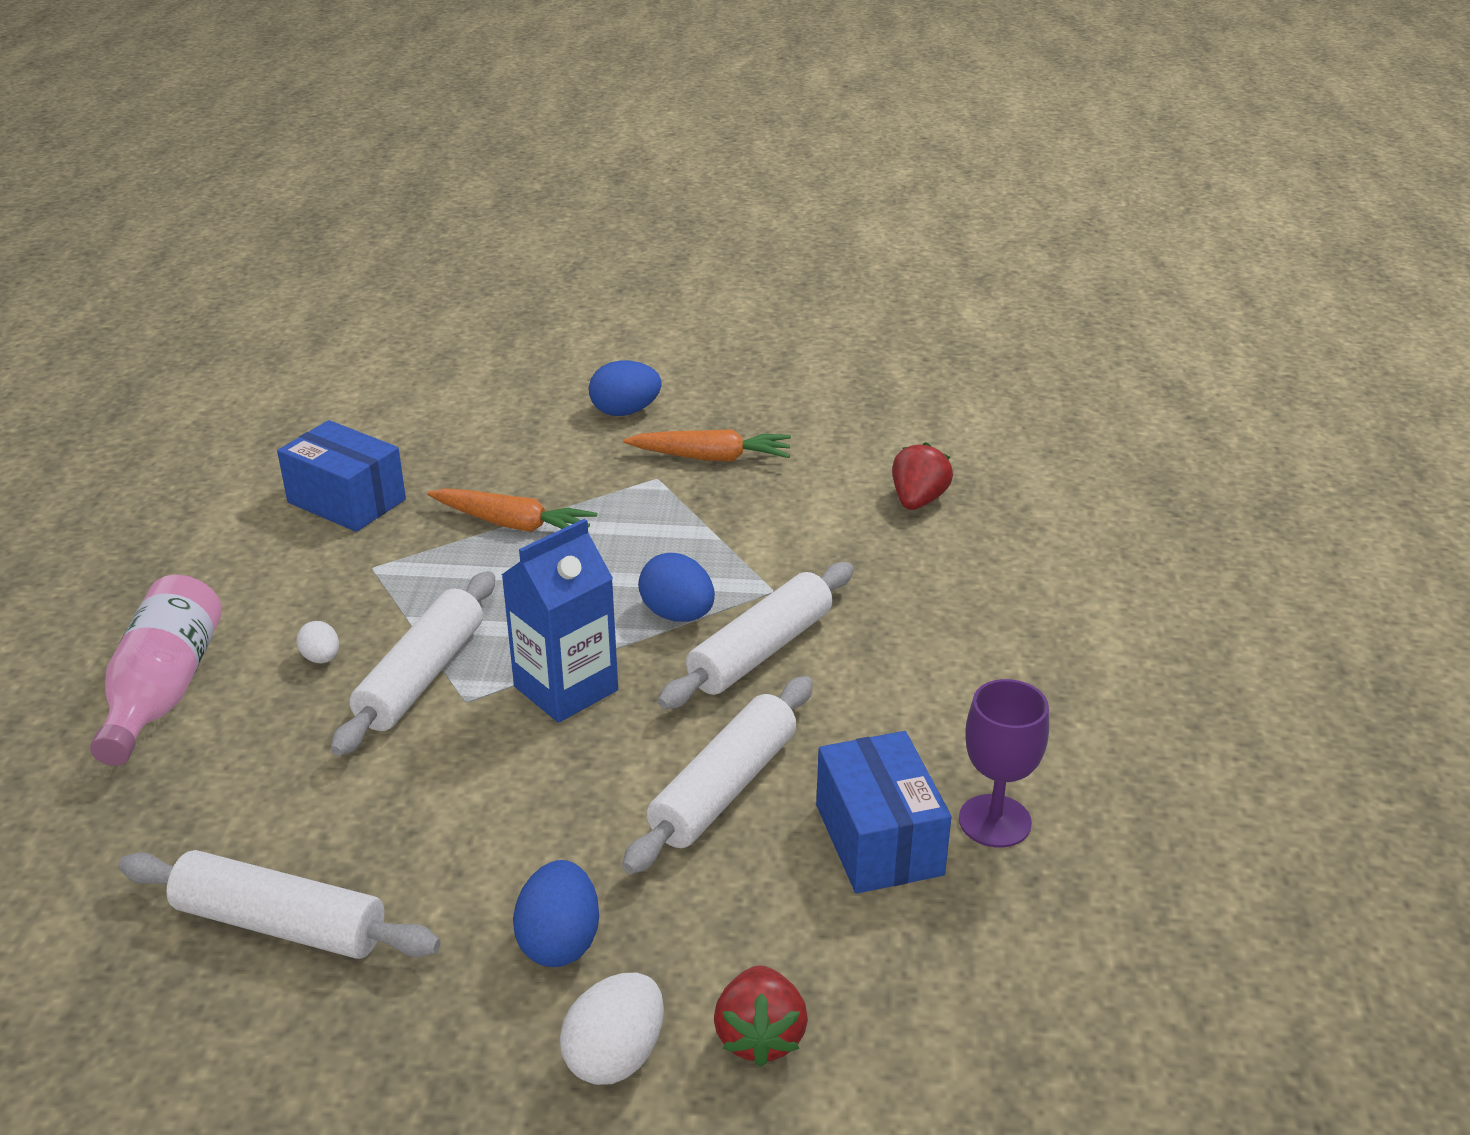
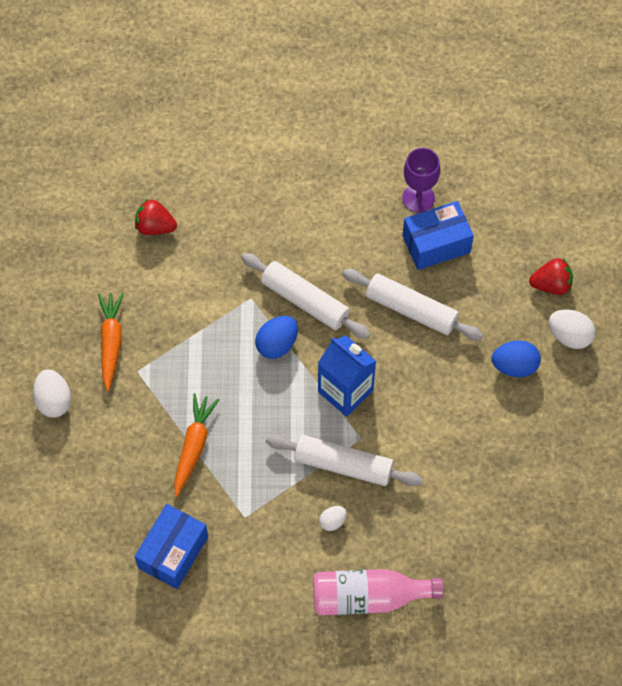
camera: 95 degrees left, 30 degrees up
(280, 924) = (522, 484): white rolling pin -> none
(625, 411) = (54, 401): blue egg -> white egg

